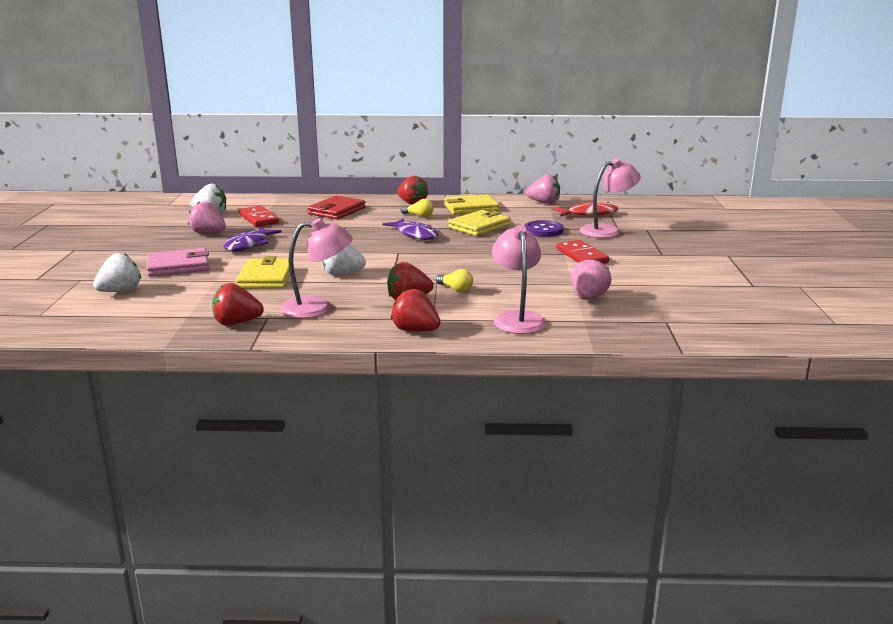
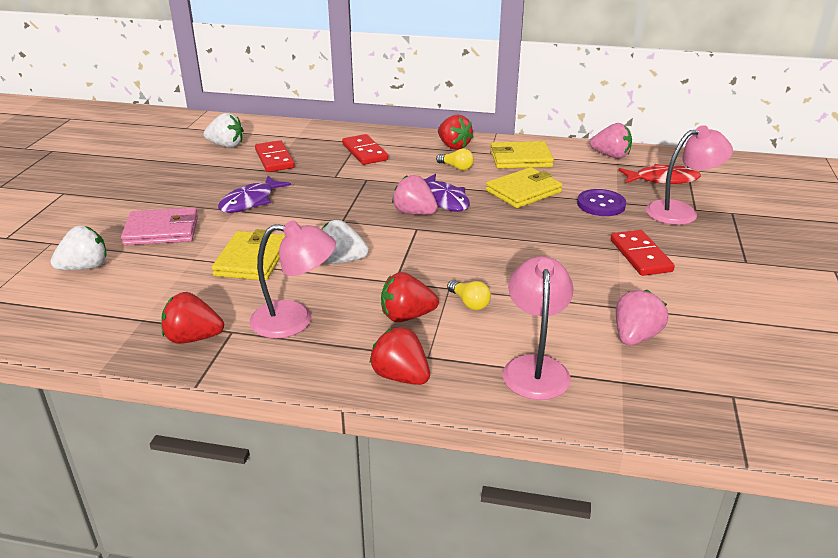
camera: 10 degrees right, 10 degrees up
(208, 233) = (212, 178): pink strawberry -> pink strawberry (414, 213)
(336, 211) = (364, 152): red wallet -> red domino

